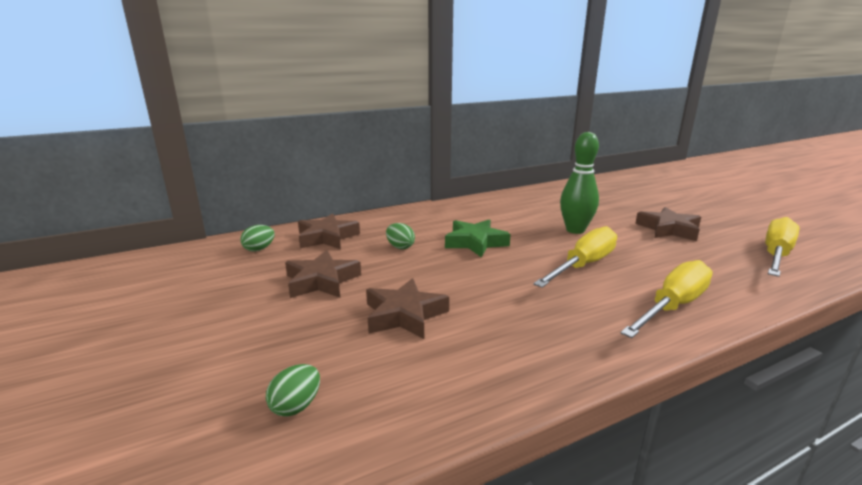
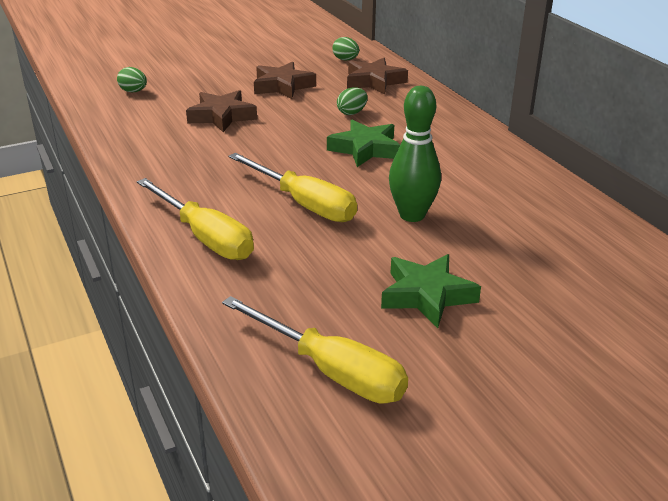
camera: 90 degrees right, 10 degrees up
(668, 229) = (427, 295): brown star -> green star

